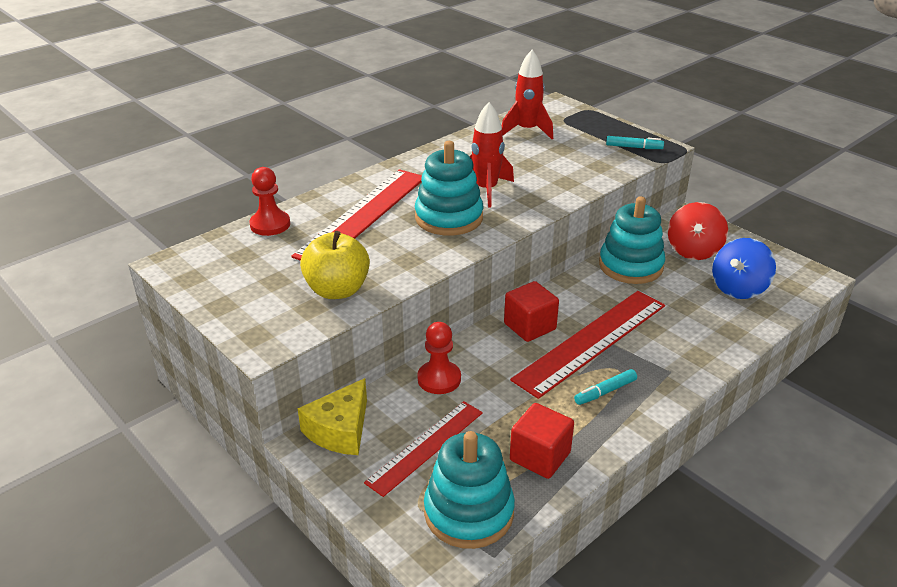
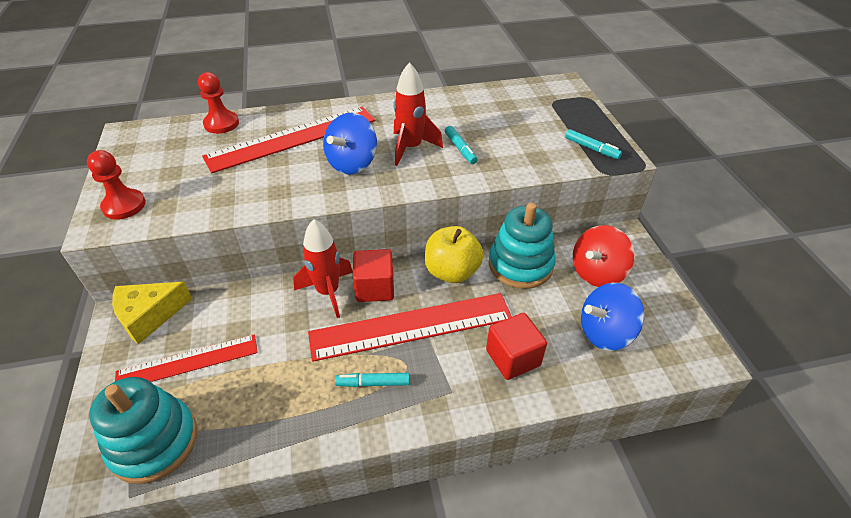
camera: 30 degrees right, 10 degrees up
(337, 290) = (199, 198): yellow apple -> yellow apple (452, 272)
(439, 379) = (259, 304): red pawn -> red pawn (124, 206)
(449, 218) = (352, 164): turquoise stacking toy -> blue spinning top
(527, 131) = (508, 102): red rocket -> red rocket (328, 292)
(529, 178) = (460, 149): none -> turquoise marker
(540, 456) = (257, 419): red cube -> red cube (513, 358)

